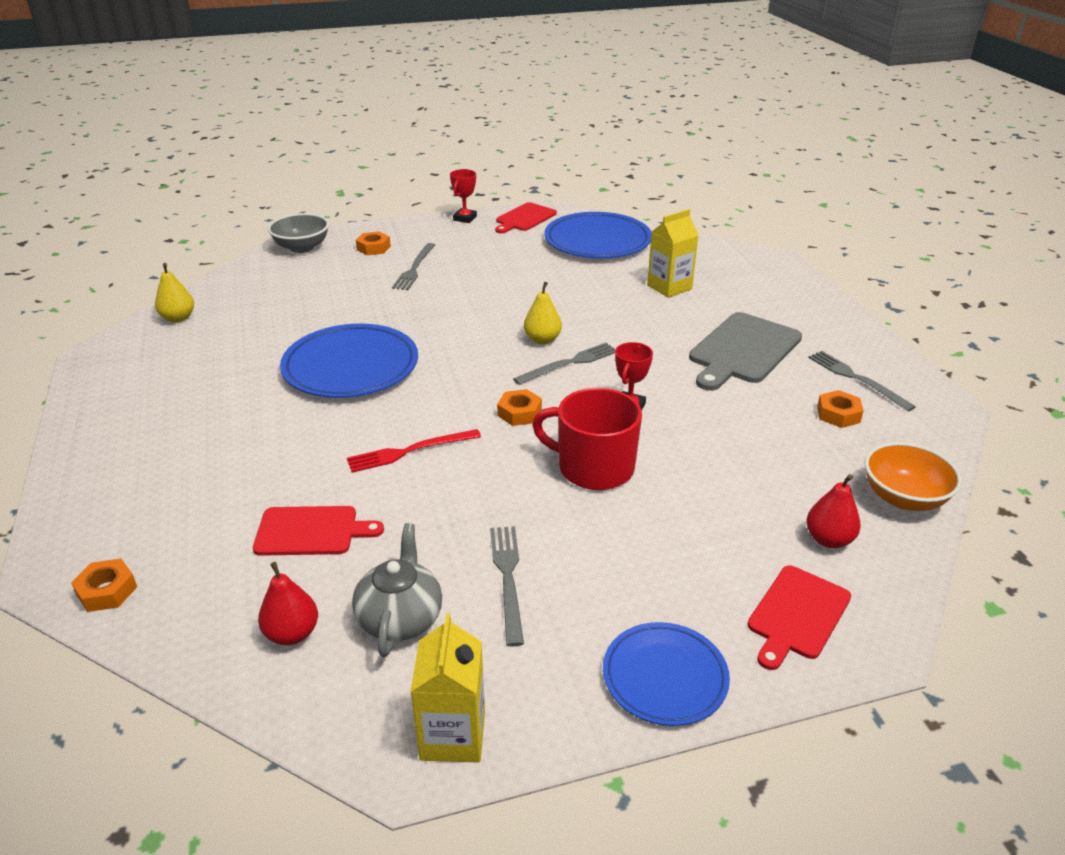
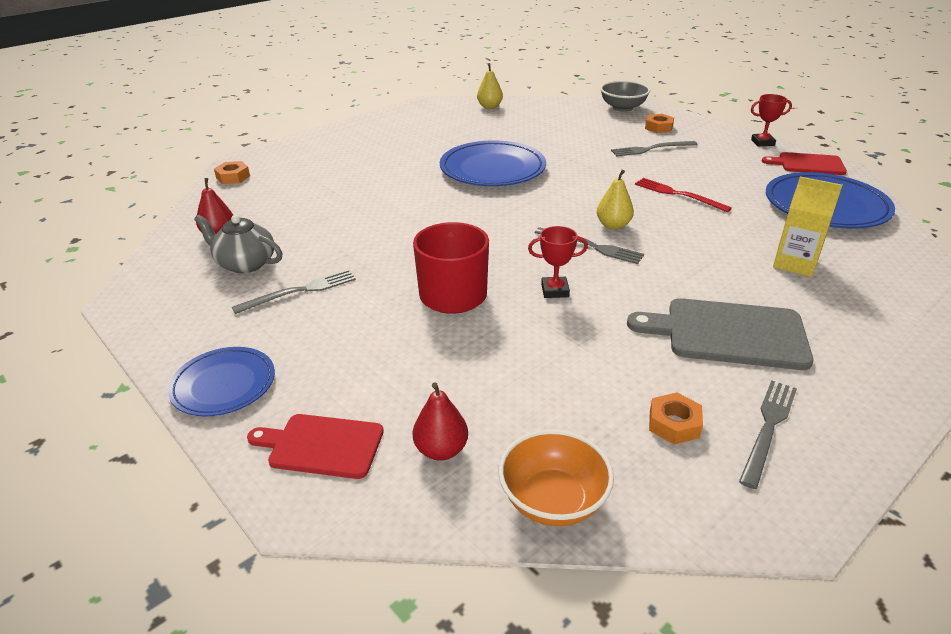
camera: 65 degrees right, 0 degrees up
(311, 531) = (310, 212): red cutting board -> none
(400, 618) = (245, 264): grey teapot -> grey teapot turned 135 degrees counterclockwise
(409, 451) = (413, 217): red fork -> red fork (678, 194)
(453, 735) = (150, 310): yellow carton -> none
(519, 413) = (497, 244): orange nut -> none

